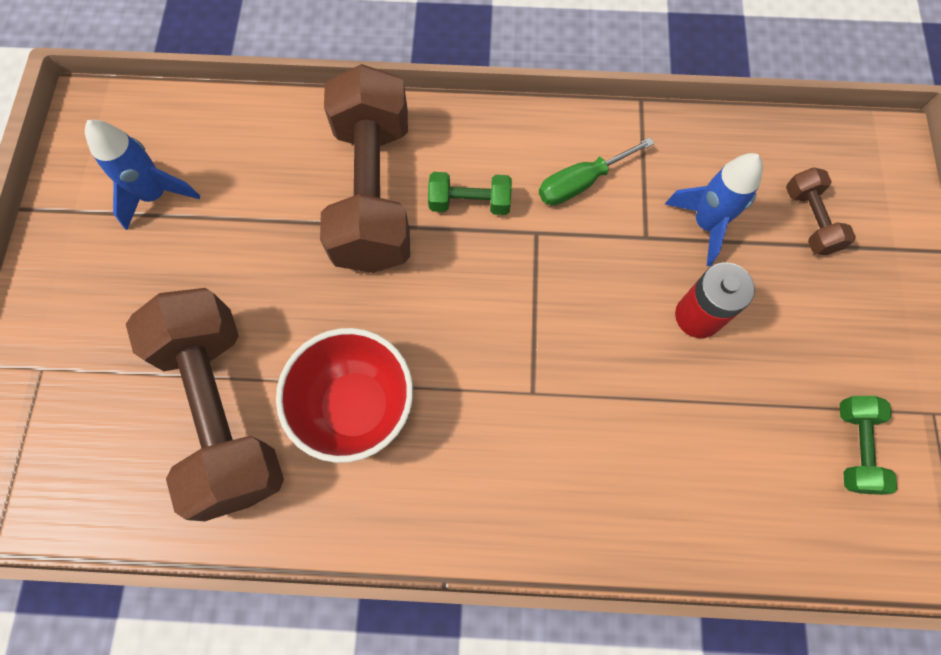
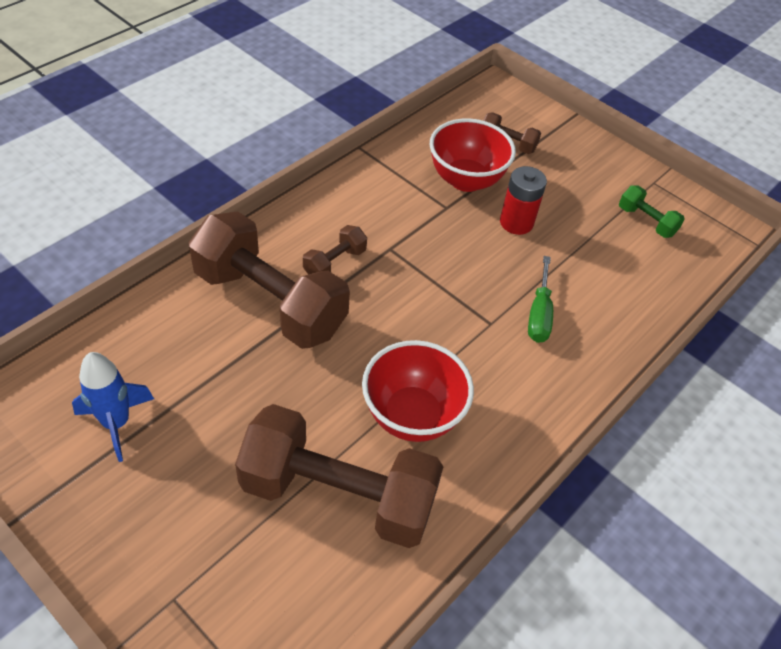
camera: 55 degrees left, 20 degrees down
(470, 203) = (335, 263): green dumbbell -> brown dumbbell
(581, 182) = (381, 207): green screwdriver -> green screwdriver (539, 314)
(705, 224) = (466, 180): blue rocket -> red bowl

